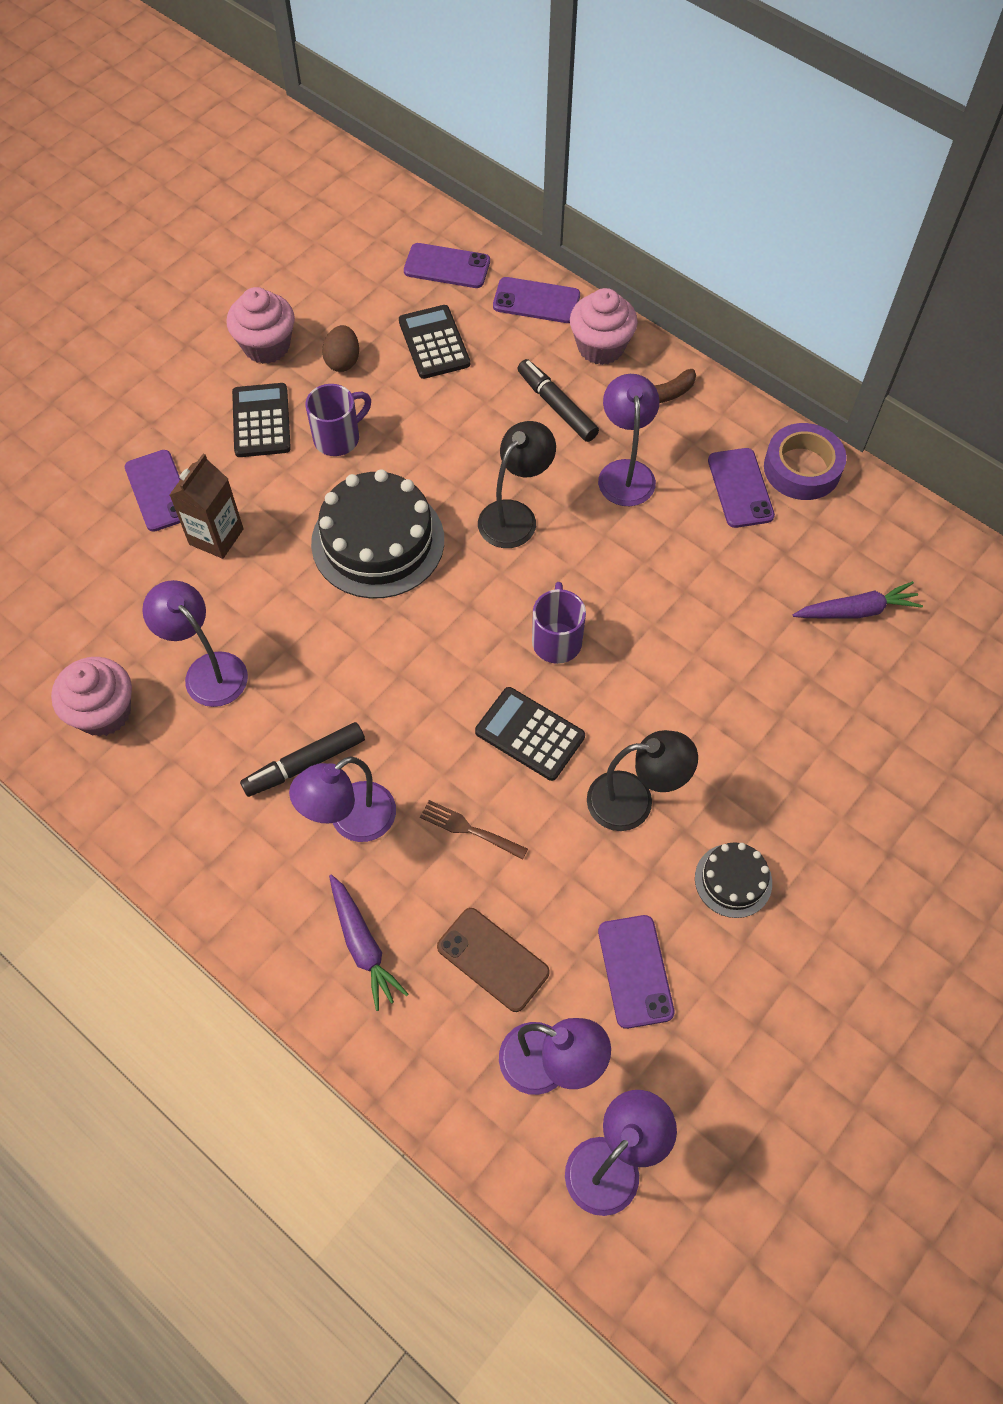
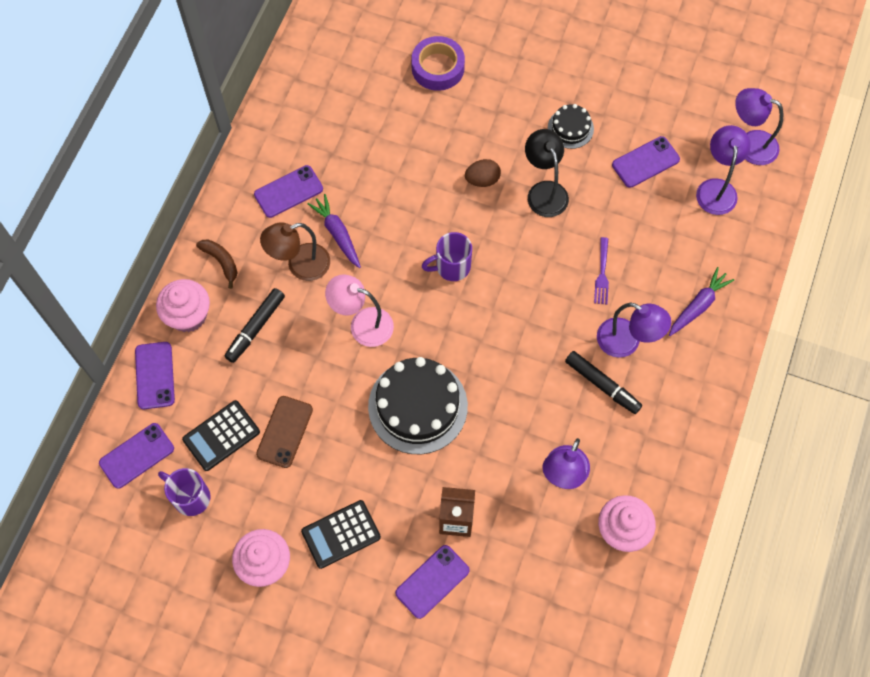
camera: 110 degrees left, 5 degrees up
(338, 438) = (337, 470): purple mug -> purple mug (190, 497)
(343, 361) = (261, 497): brown egg -> brown egg (482, 180)
(447, 266) = (136, 455): purple phone -> purple phone turned 60 degrees clockwise
(470, 829) = (602, 273): brown fork -> purple fork
(492, 959) = (673, 235): brown phone -> brown phone (285, 432)
(515, 515) = (362, 324): black lamp -> pink lamp
(529, 734) = (525, 261): black calculator -> none
(625, 472) = (300, 265): purple lamp -> brown lamp
(802, 468) = (258, 159): purple tape -> purple tape (438, 68)
(856, 611) = (362, 105): purple carrot -> purple carrot (337, 234)

